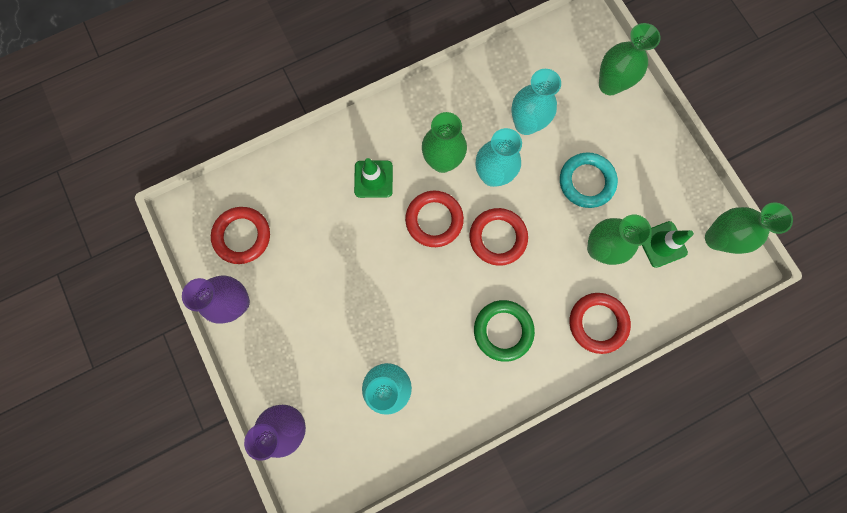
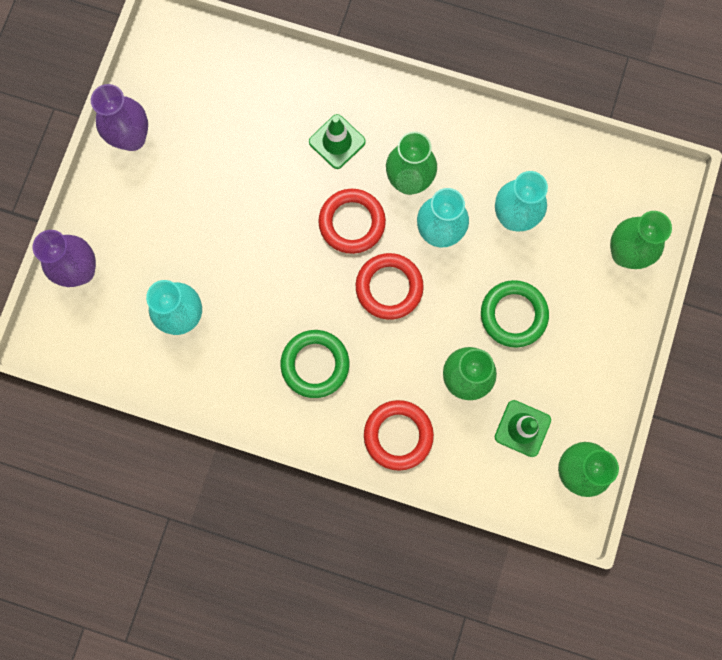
camera: 45 degrees right, 0 degrees up
(242, 236) = (187, 89): red ring -> none
(586, 182) = (513, 315): turquoise ring -> green ring

